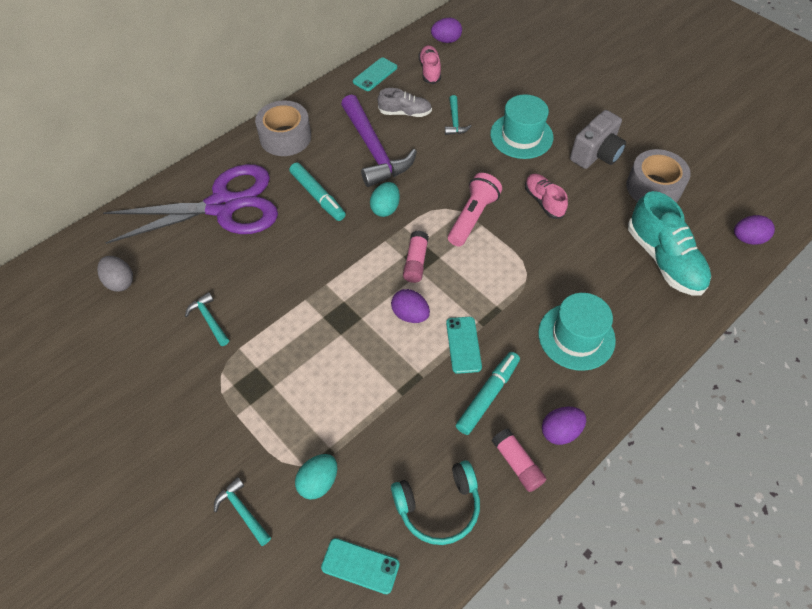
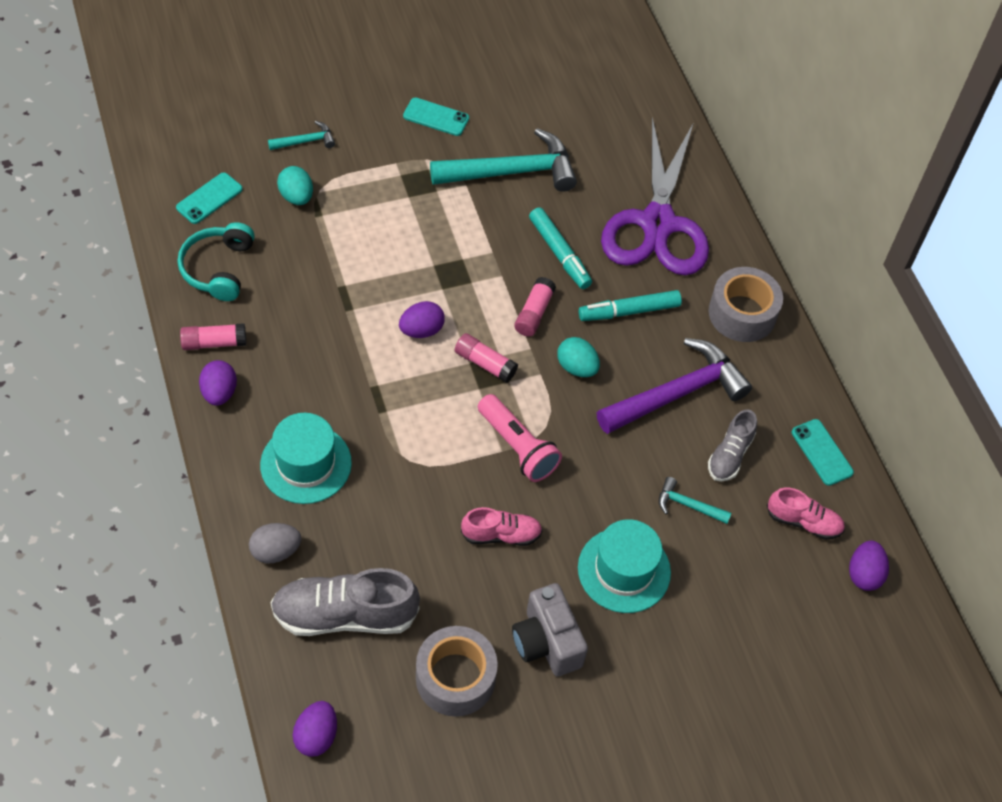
camera: 110 degrees right, 0 degrees up
(120, 282) = (597, 119): grey egg -> grey egg (275, 551)
(209, 319) = (511, 172): turquoise hammer -> turquoise hammer, size x2.19
(351, 250) = (534, 313): none -> pink glue stick
(374, 150) = (677, 394): purple hammer -> purple hammer turned 150 degrees clockwise
(463, 345) = (359, 359): turquoise phone -> turquoise phone (436, 117)
(487, 396) = (292, 352): turquoise marker -> turquoise marker (559, 253)
(664, 259) = (345, 615): turquoise shoe -> grey shoe

